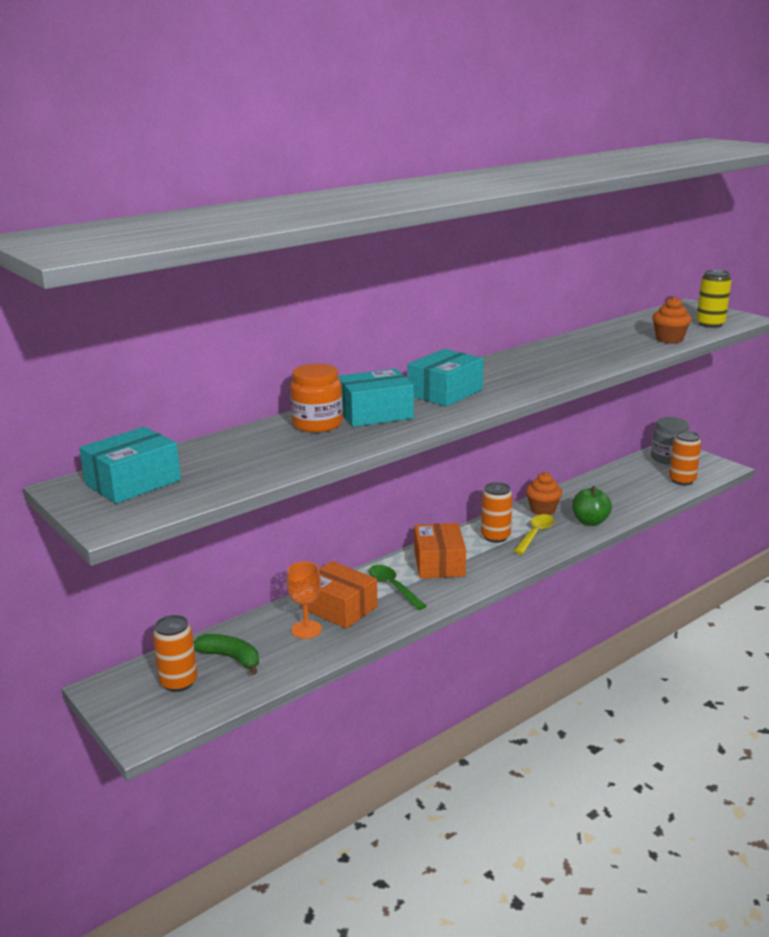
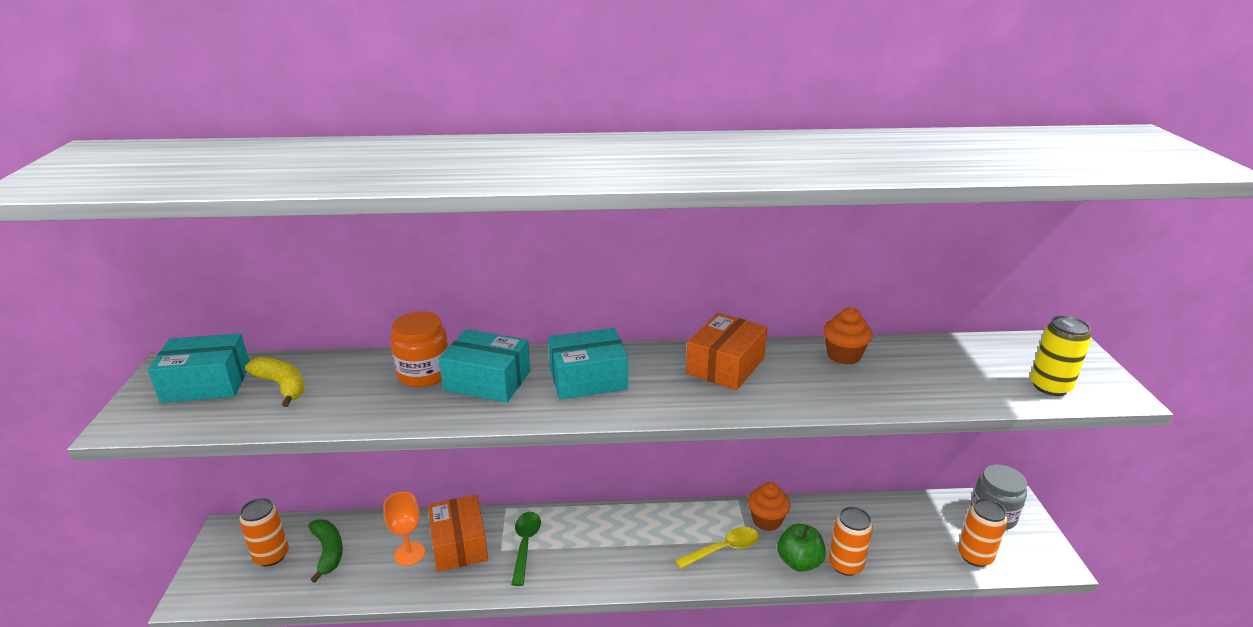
camera: 35 degrees right, 5 degrees up
(210, 463) = (282, 386): none -> yellow banana
(439, 563) = (594, 537): orange box -> orange box (725, 365)
(495, 537) = (681, 532): orange can -> orange can (845, 565)
(669, 339) = (954, 393): orange cupcake -> orange cupcake (843, 355)

